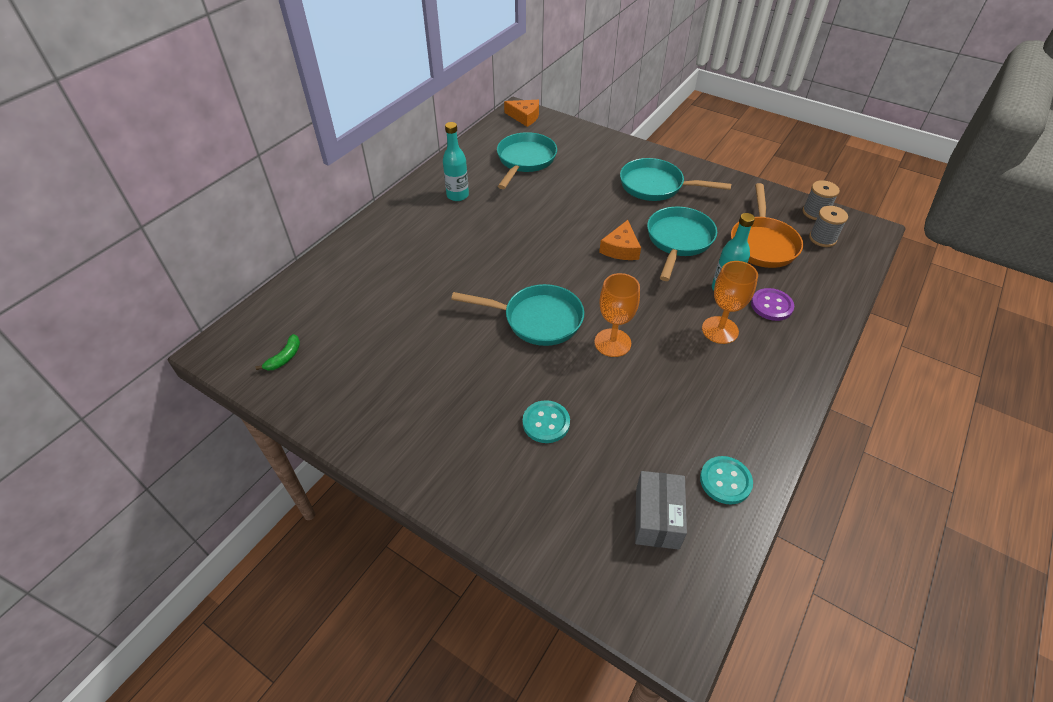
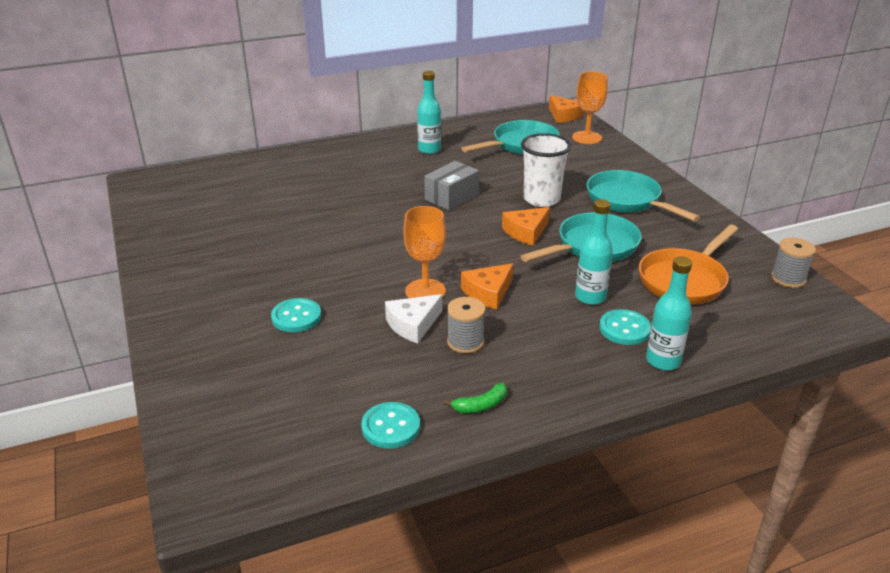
camera: 35 degrees right, 15 degrees down
(285, 357) = (173, 201): green banana -> green banana (481, 405)
(537, 319) = (383, 251): turquoise pan -> none
(598, 211) = (541, 199): none -> white cup
(639, 379) = (413, 324): none -> white cheese
(656, 320) = (488, 293): none -> orange cheese
(657, 518) = (297, 419): grey box -> grey box (451, 197)
(720, 330) = (541, 324): orange goblet -> orange goblet (586, 137)
(771, 306) = (624, 329): purple button -> turquoise button
(819, 320) = (663, 361): none -> turquoise bottle
(822, 238) = (766, 301): grey spool -> grey spool (465, 342)

